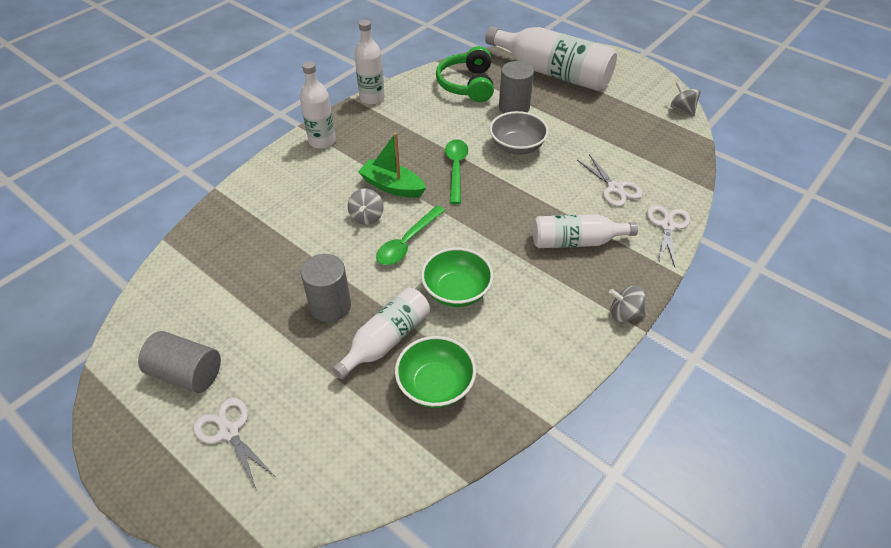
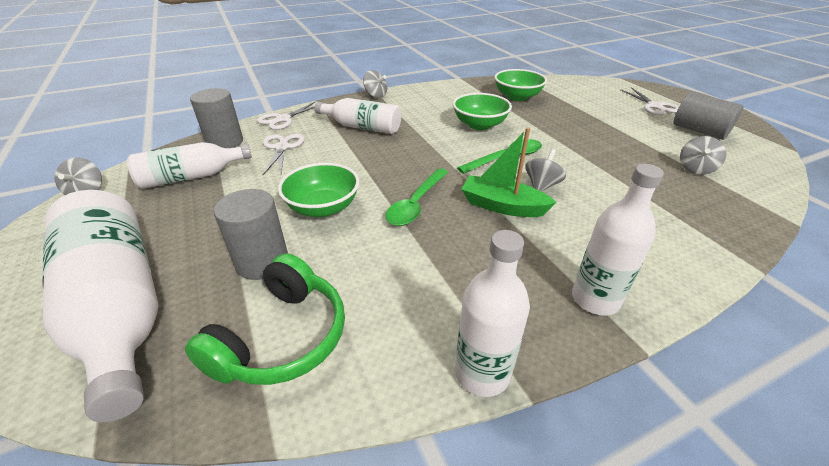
camera: 155 degrees left, 10 degrees down
(221, 287) = (695, 169): none -> grey spinning top
(330, 306) = (586, 138): grey cylinder -> grey cylinder (225, 142)
(386, 340) = (543, 116): white bottle -> white bottle (191, 177)
(392, 186) = (502, 206): green boat -> green boat turned 150 degrees clockwise
(517, 146) = (323, 207): grey bowl -> green bowl

